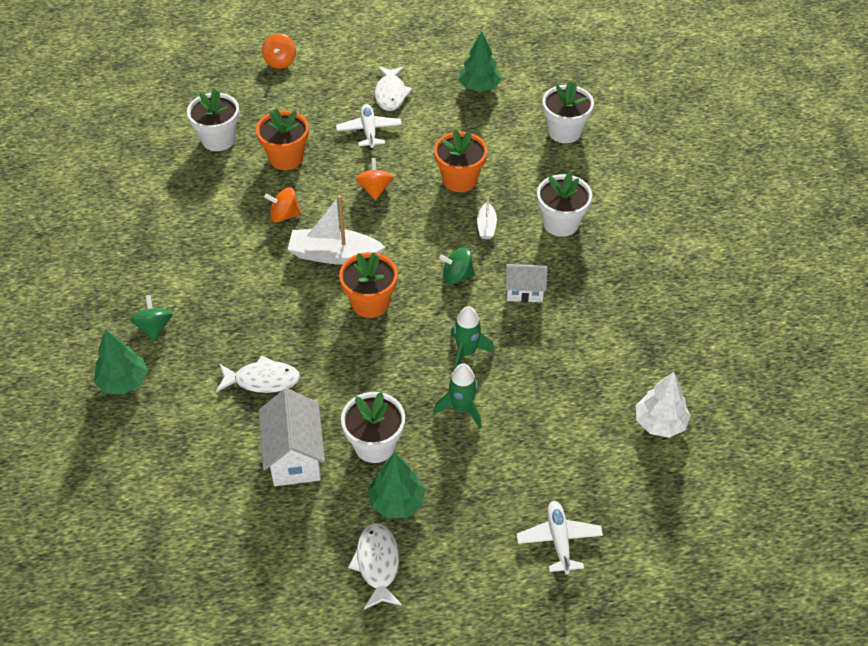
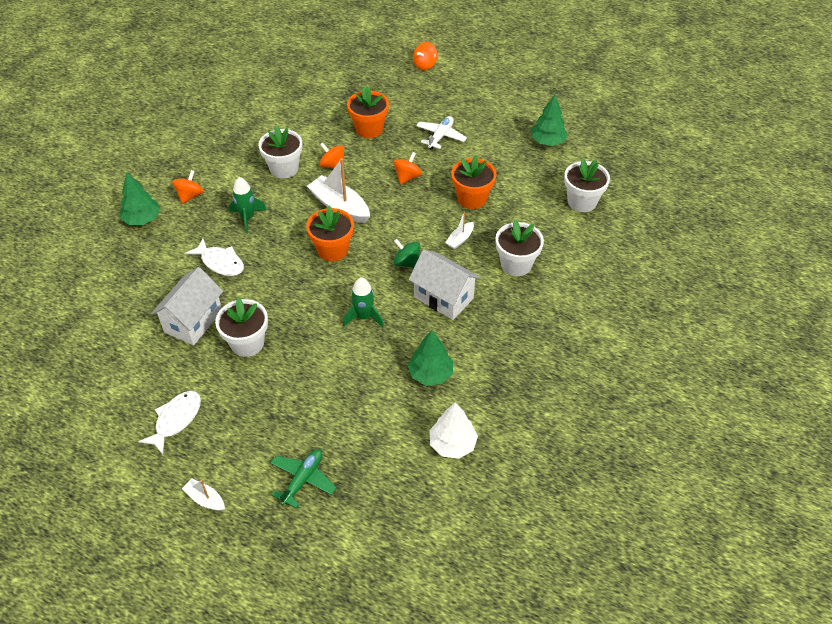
camera: 35 degrees right, 0 degrees up
(154, 328) = (190, 196): green spinning top -> orange spinning top
(218, 139) = (338, 97): white flower pot -> white flower pot (284, 168)
(391, 94) = (479, 118): white fish -> none
(397, 502) = (225, 388): green tree -> green tree (430, 374)
(462, 409) = (324, 352): green rocket -> green rocket (247, 218)
(484, 619) = (205, 499): none -> white boat
(524, 292) = (443, 298): white house -> white house, size x1.60
(559, 540) = (303, 480): white plane -> green plane

